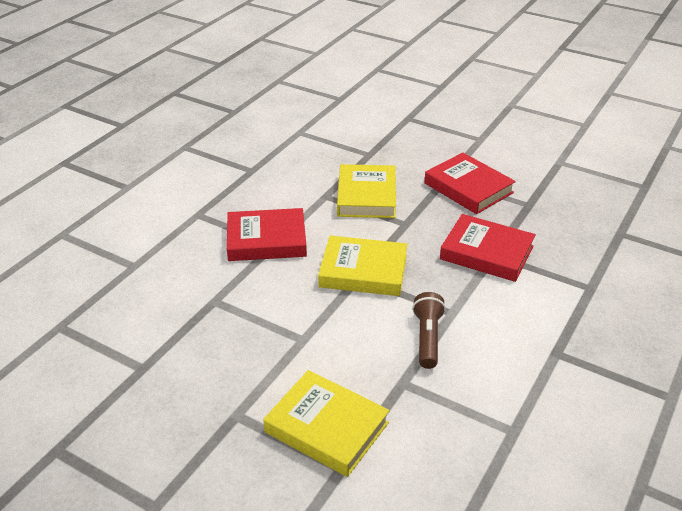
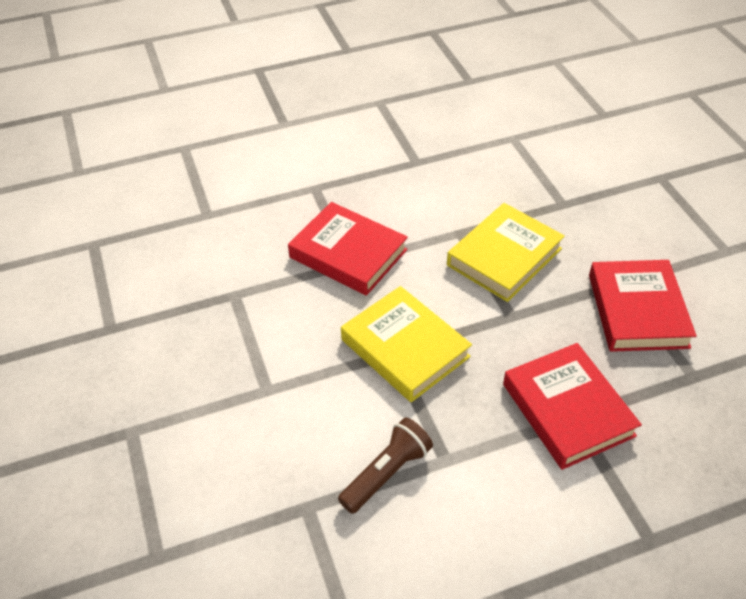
camera: 40 degrees right, 10 degrees up
(326, 427) = (188, 503): yellow book -> none

